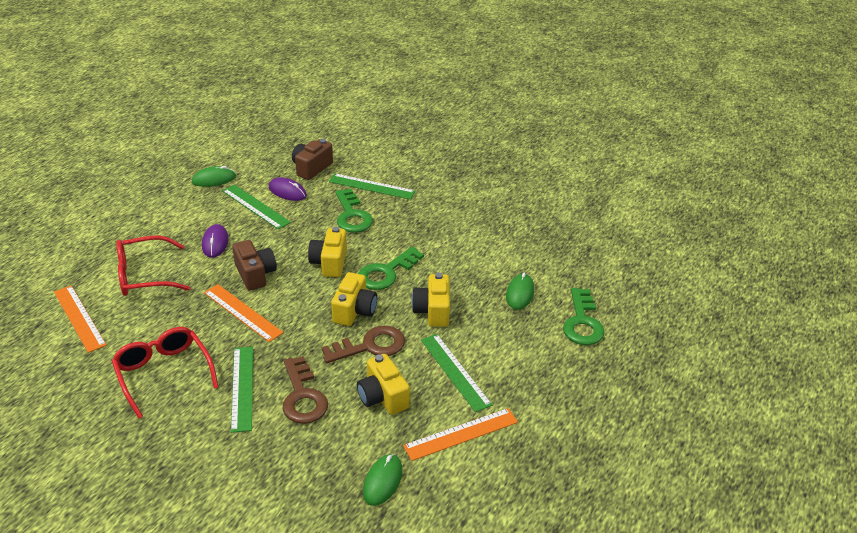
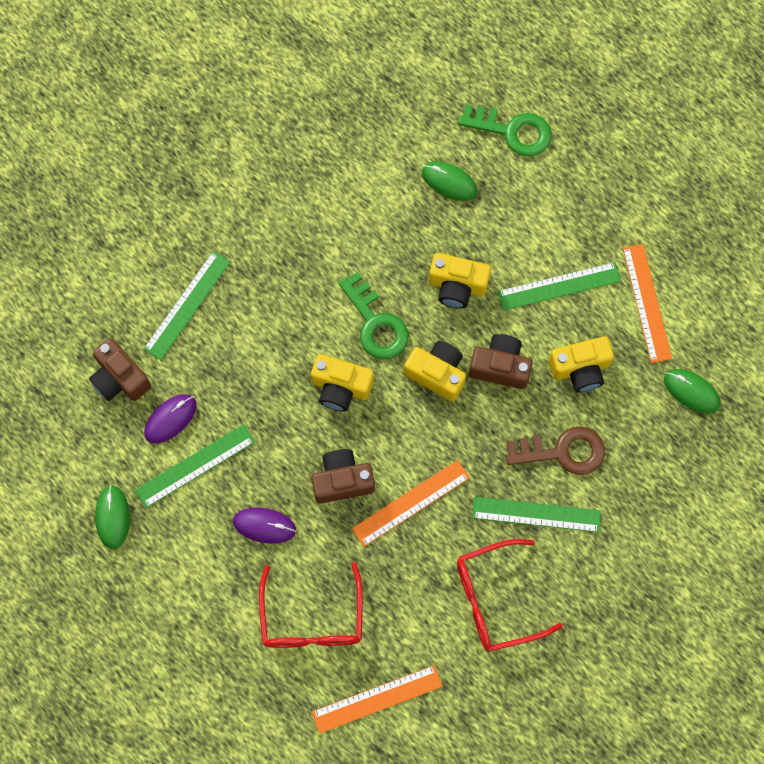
camera: 75 degrees left, 35 degrees up
(352, 216) = (248, 343): green key -> none
(370, 346) = (500, 367): brown key -> brown camera

